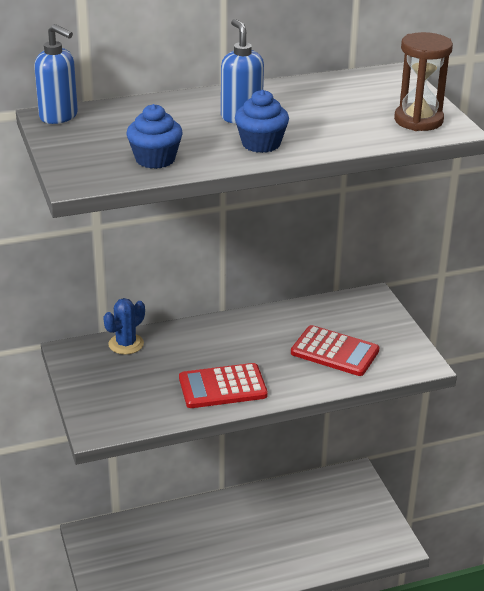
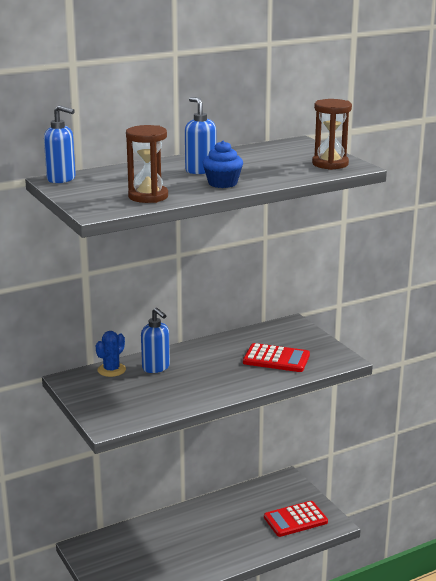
camera: 10 degrees left, 10 degrees down
(155, 159) = (148, 196): blue cupcake -> brown hourglass
(181, 347) = (156, 368): none -> blue soap dispenser
(222, 387) = (197, 389): red calculator -> red calculator (295, 520)

